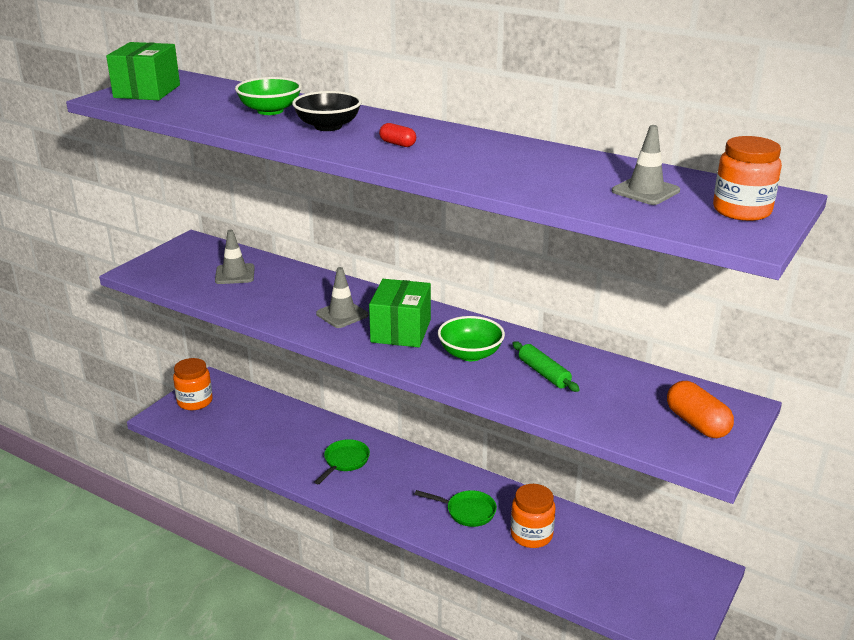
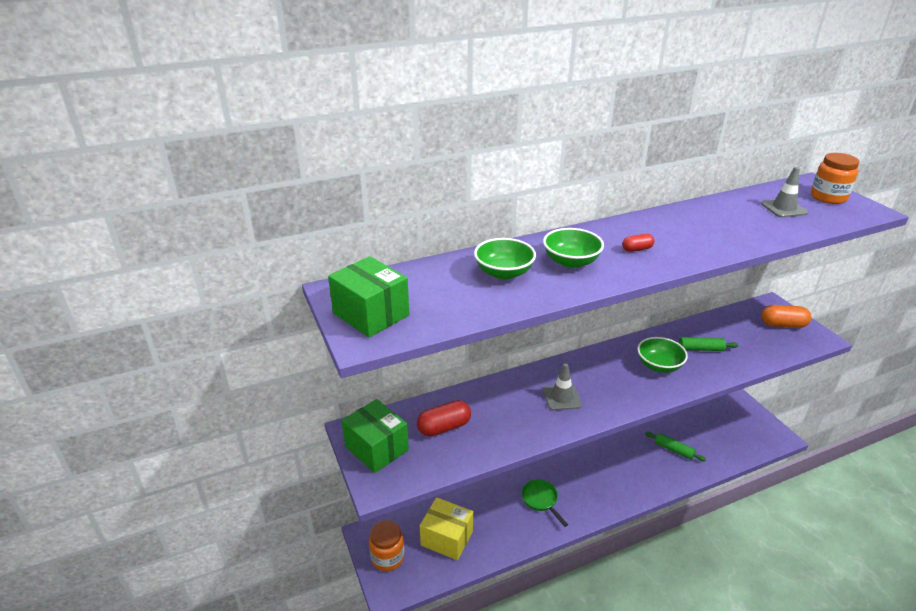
camera: 55 degrees left, 5 degrees up
(235, 274) = (444, 427): grey traffic cone -> red capsule
(243, 423) = (447, 538): none -> yellow box
(328, 126) = (571, 261): black bowl -> green bowl
(401, 331) = (607, 381): green box -> green box (376, 448)
(467, 511) = (635, 466): green pan -> none
(531, 535) = (673, 450): orange jar -> green rolling pin

